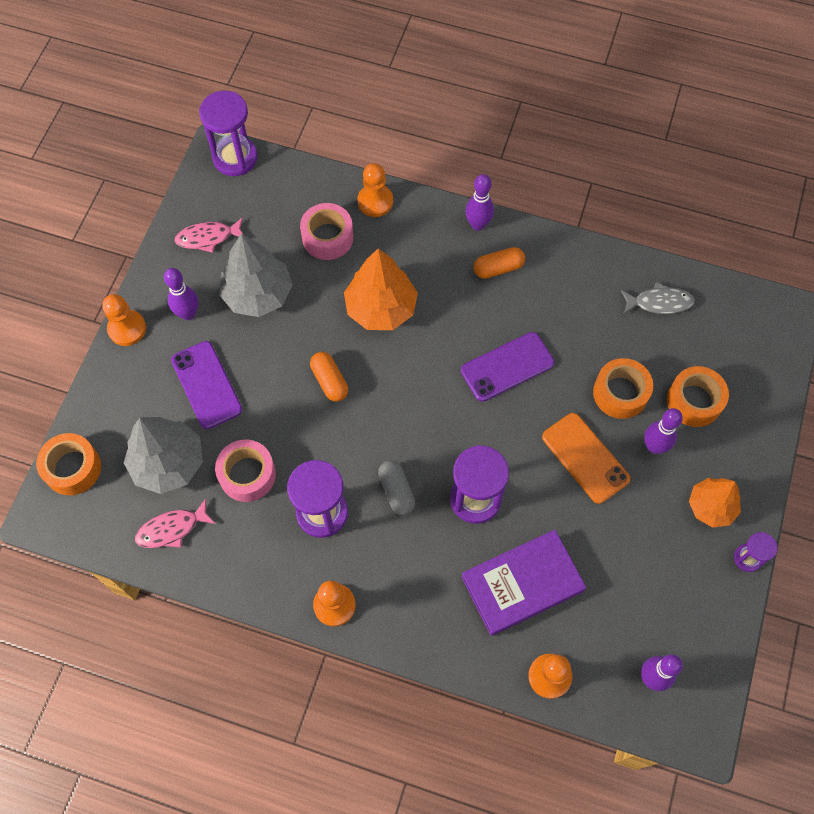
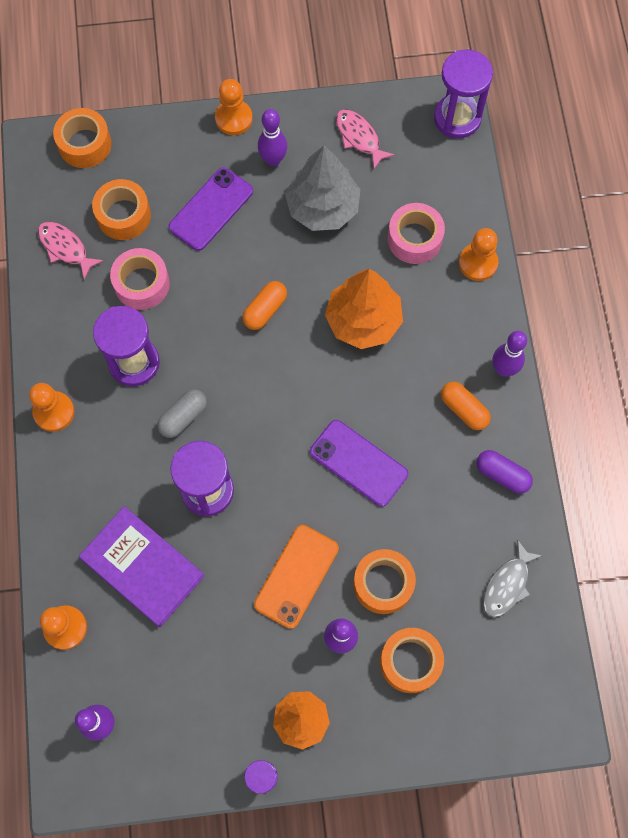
camera: 65 degrees right, 5 degrees up
(168, 463) = (123, 215): grey tree -> orange tape
(567, 266) = (502, 475): none -> purple capsule
(659, 302) = (507, 584): grey fish -> grey fish turned 60 degrees clockwise

